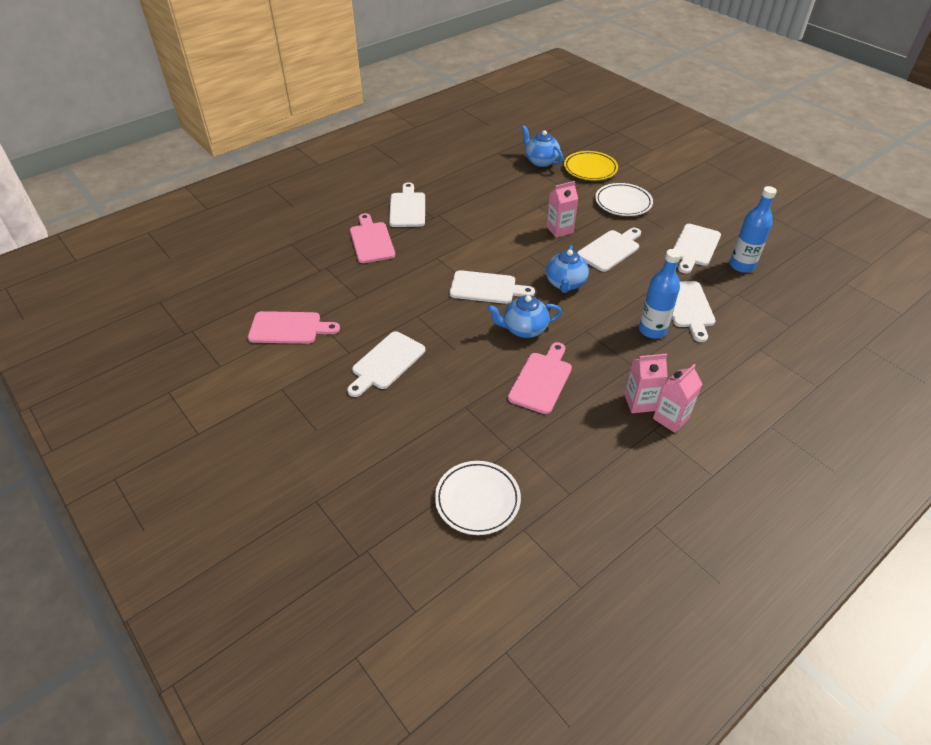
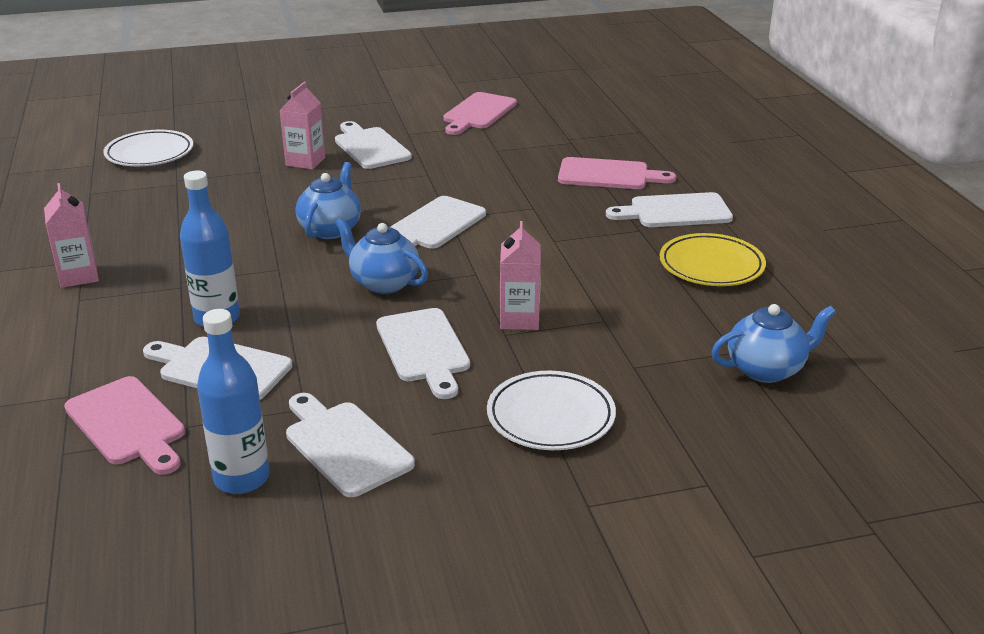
camera: 115 degrees right, 15 degrees down
(407, 208) = (675, 211): white cutting board -> white cutting board turned 150 degrees clockwise
(541, 380) = (239, 218): pink cutting board -> pink cutting board (128, 424)
(590, 169) = (704, 422): yellow plate -> yellow plate (711, 266)
(640, 402) = (126, 265): pink carton -> pink carton (305, 161)

